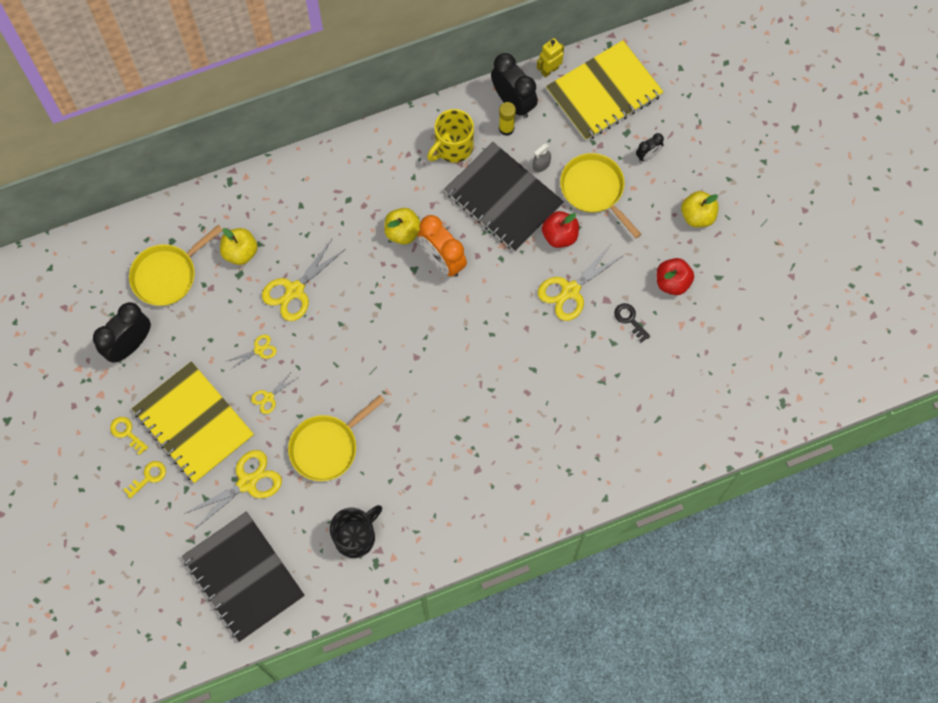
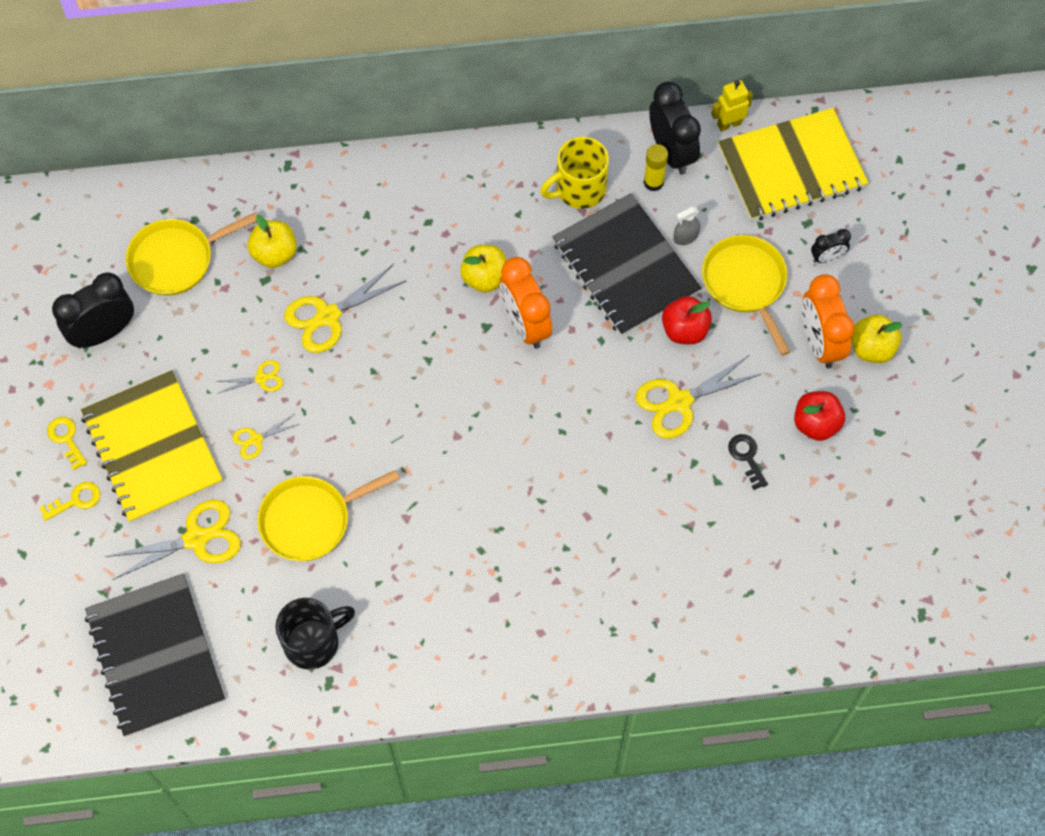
camera: 15 degrees right, 5 degrees down
(659, 221) = (819, 343): none -> orange clock

